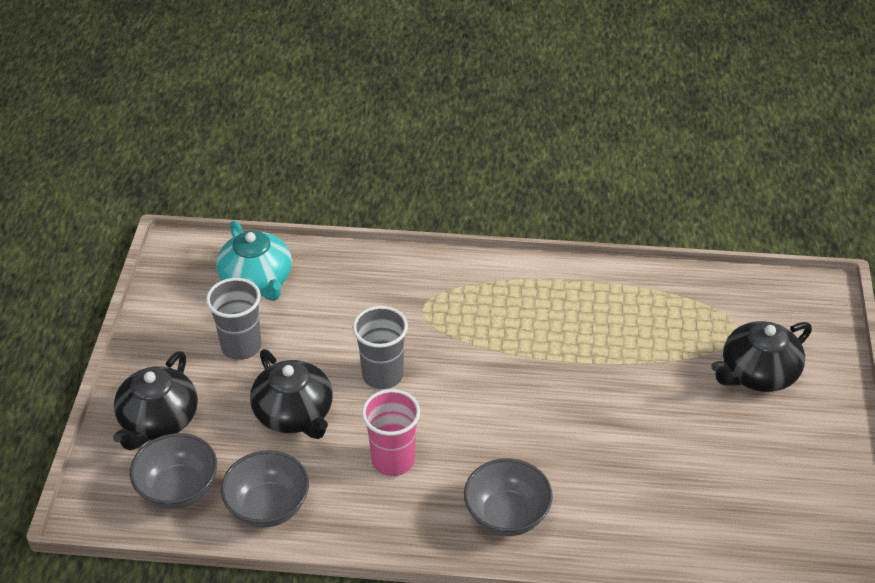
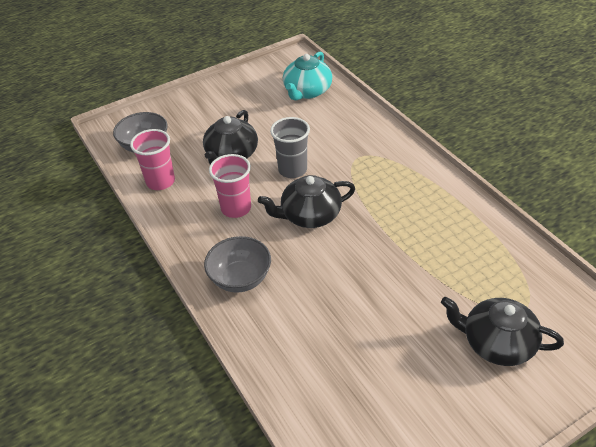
camera: 55 degrees right, 0 degrees up
(158, 420) = (181, 115): black teapot -> black teapot (309, 215)
(241, 346) = (257, 112): grey cup -> none
(268, 507) = (160, 181): grey bowl -> pink cup

